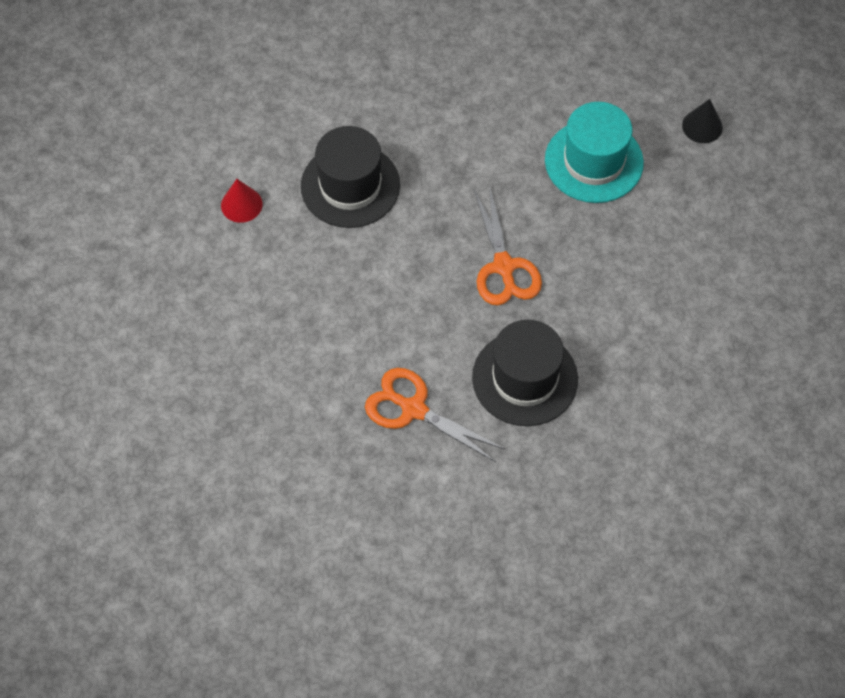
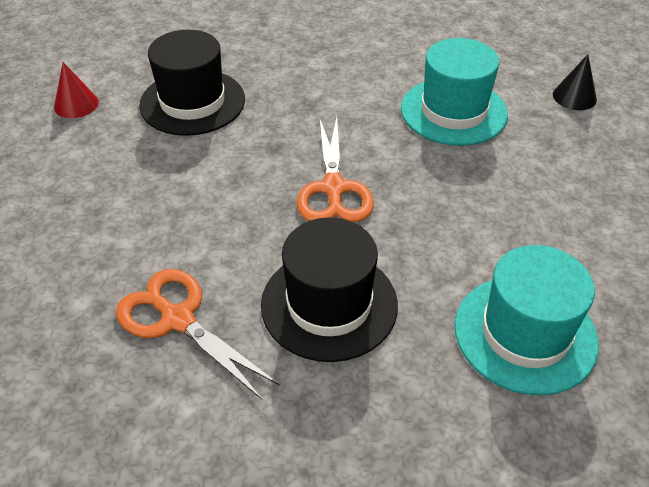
camera: 10 degrees right, 15 degrees down
(674, 380) = (525, 333): none -> turquoise hat

